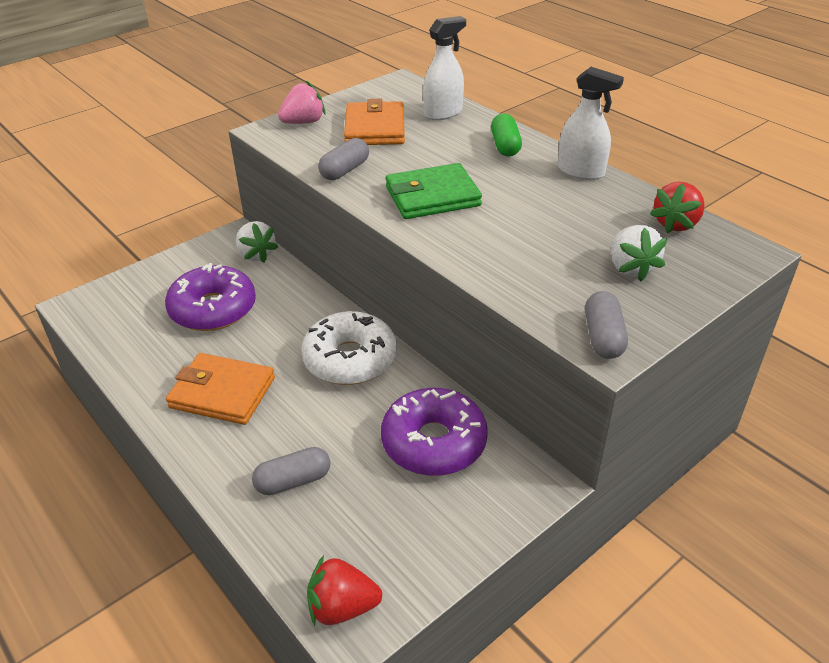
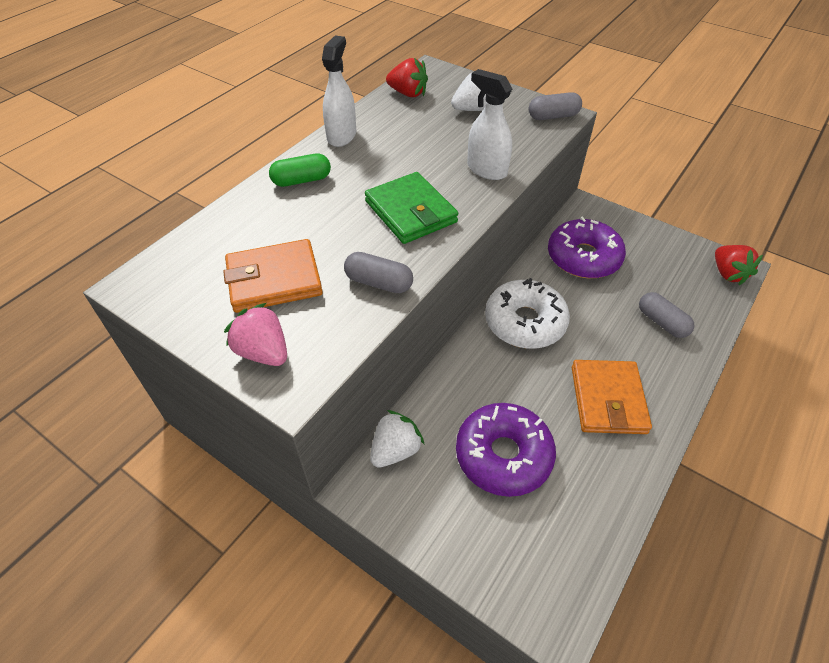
camera: 105 degrees left, 10 degrees up
(443, 113) = (229, 231): white spray bottle -> white spray bottle (486, 170)

